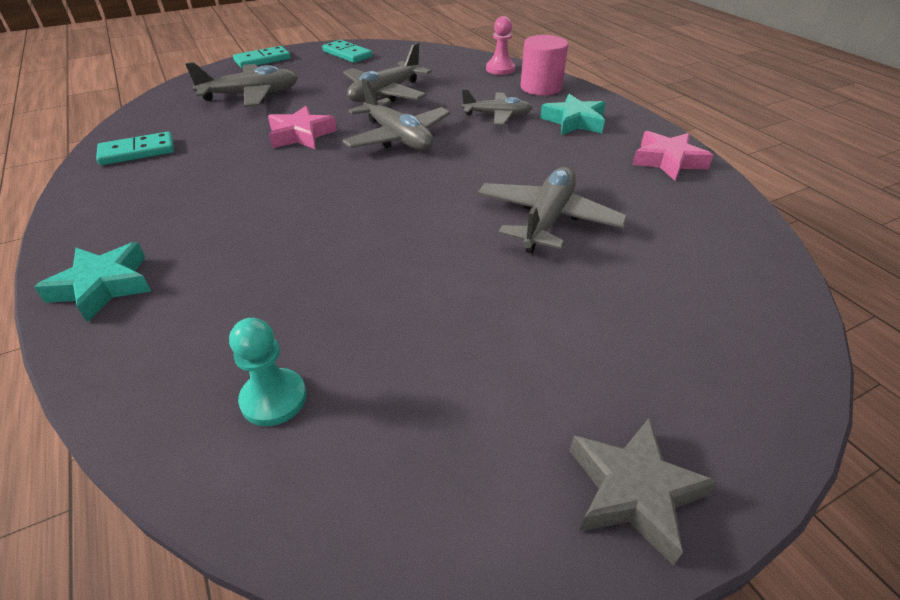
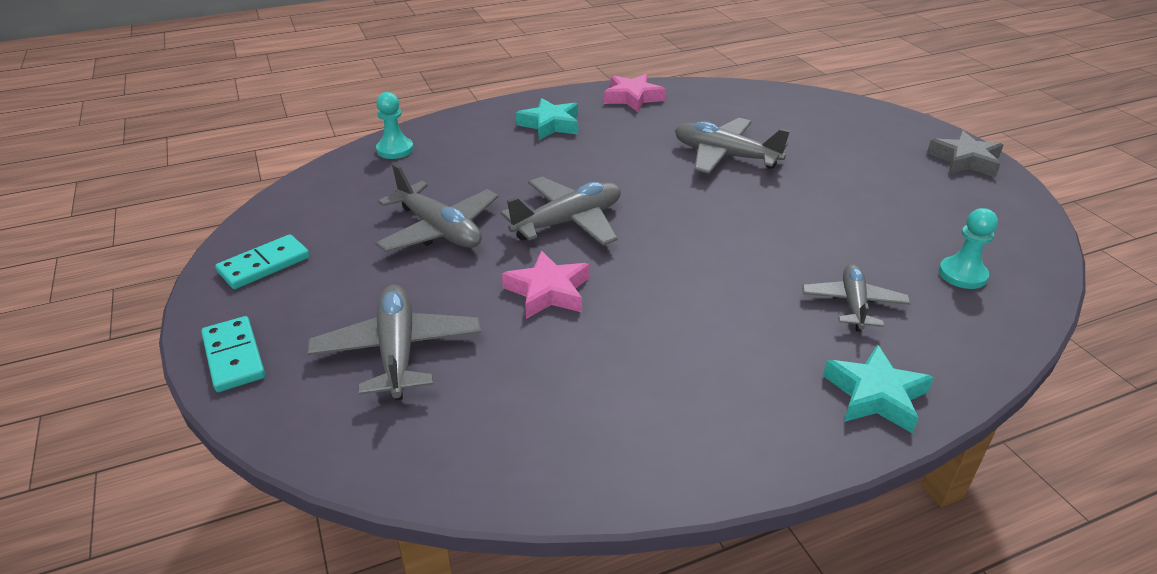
camera: 85 degrees left, 5 degrees down
(137, 152) = (576, 443): turquoise domino -> none
(497, 115) = (526, 162): grey plane -> grey plane (853, 304)
(500, 69) = (395, 150): pink pawn -> turquoise pawn
(541, 87) = (461, 132): pink cylinder -> none

